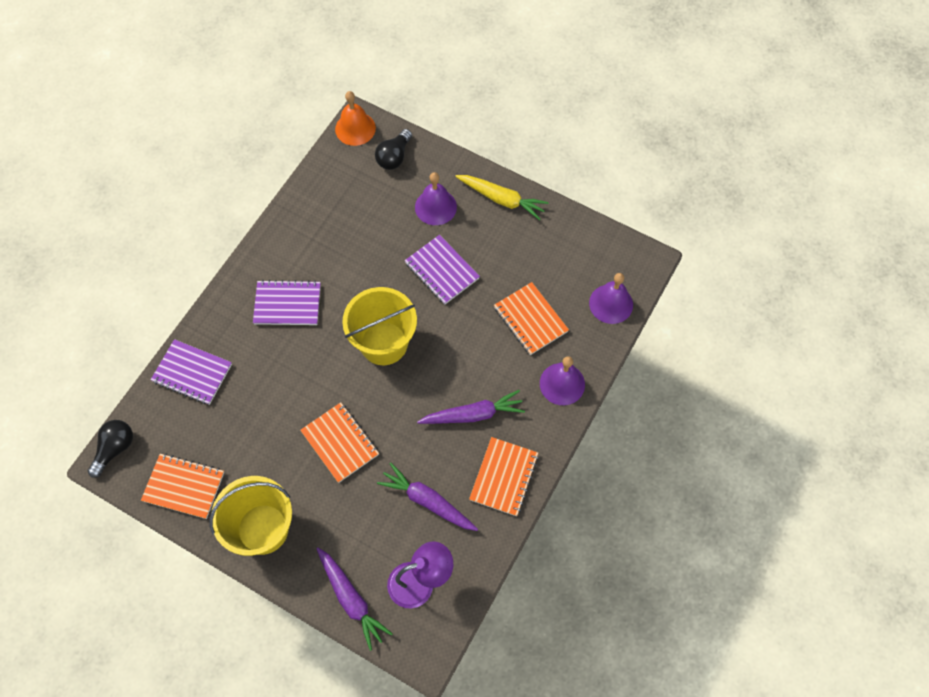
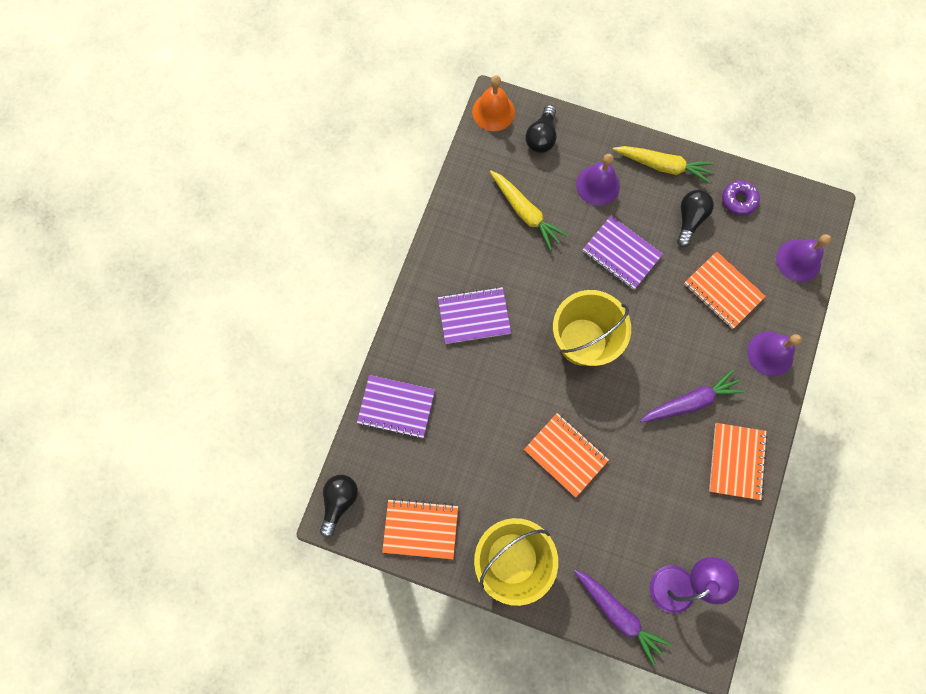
camera: 10 degrees left, 10 degrees up
(361, 220) = (525, 212): none -> yellow carrot
(427, 501) = (667, 499): purple carrot -> none
(515, 250) = (689, 219): none -> black light bulb
(566, 241) = (738, 200): none -> purple donut

